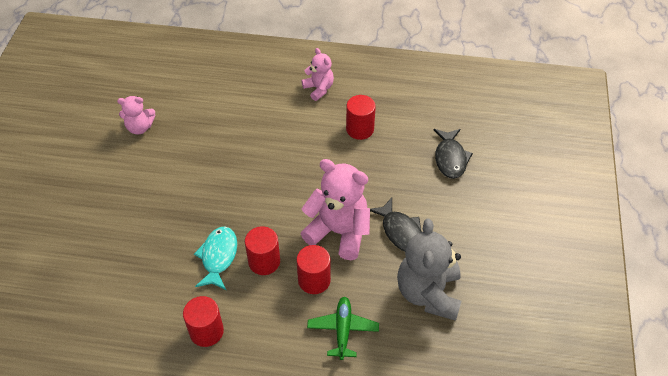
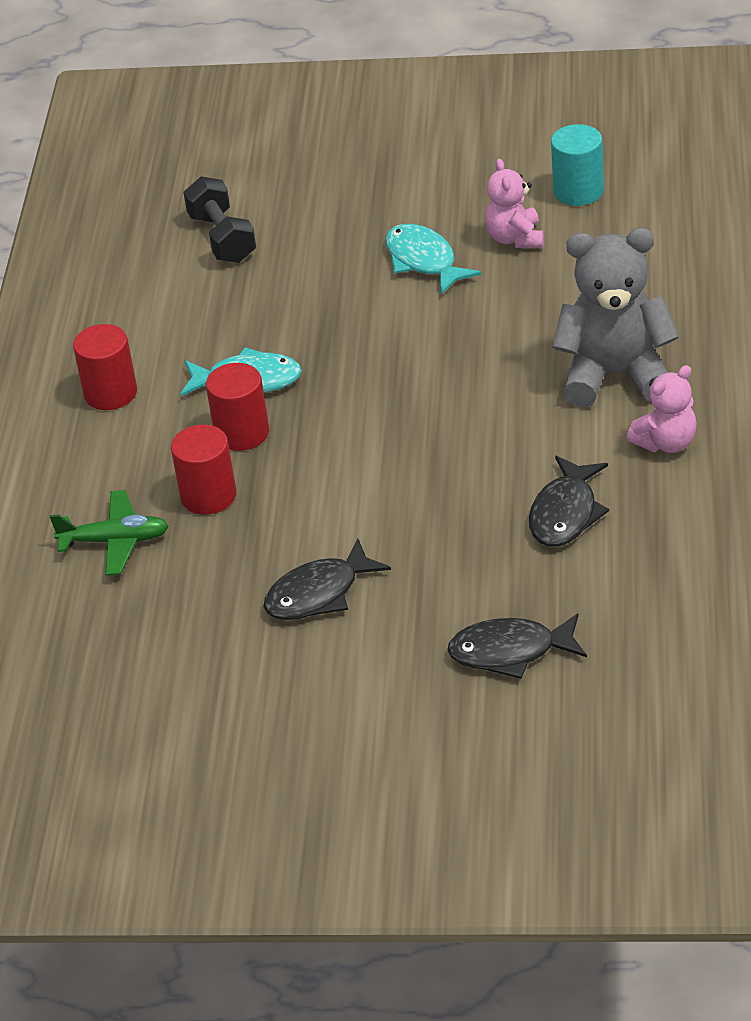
camera: 90 degrees right, 10 degrees down
(75, 265) = (222, 238): none -> black dumbbell
(111, 98) = (578, 191): none -> turquoise cylinder
(142, 167) = (424, 261): none -> turquoise fish
(339, 232) = (311, 513): pink teddy bear -> none
(360, 129) = (565, 513): red cylinder -> black fish
(428, 293) = (189, 640): grey teddy bear -> grey teddy bear (615, 375)

